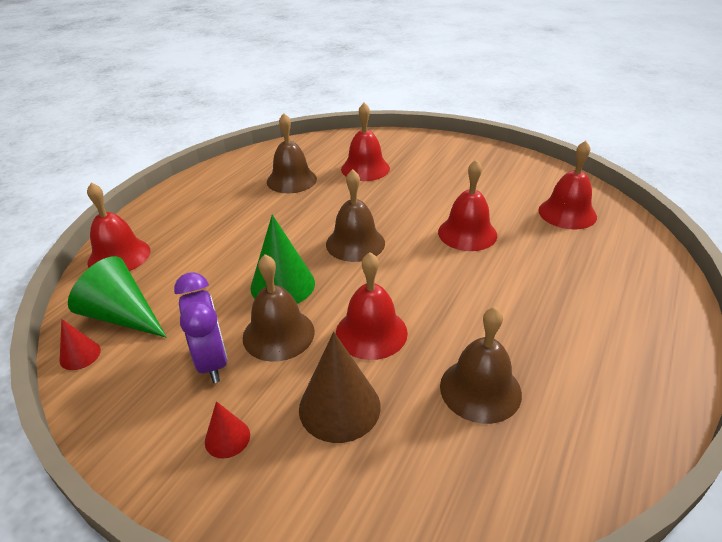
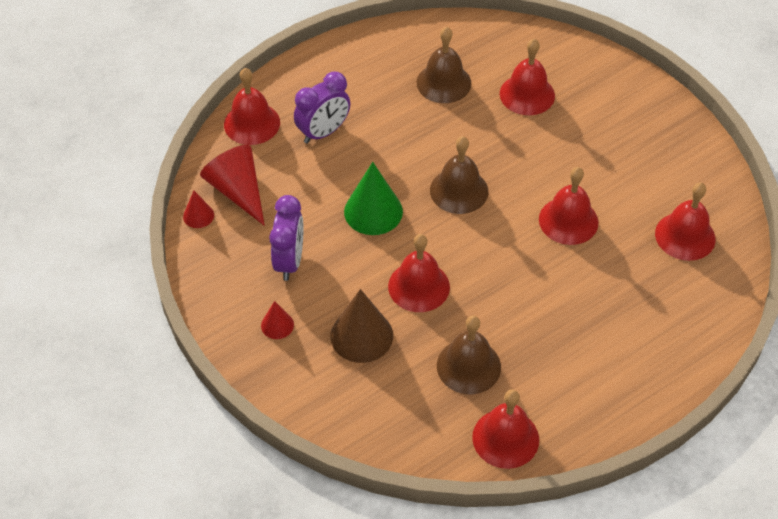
camera: 25 degrees right, 15 degrees up
(122, 316) = (237, 191): green cone -> red cone
(198, 241) = (323, 132): none -> purple clock
(278, 334) = (348, 258): brown bell -> none
(585, 453) = (505, 438): none -> red bell

